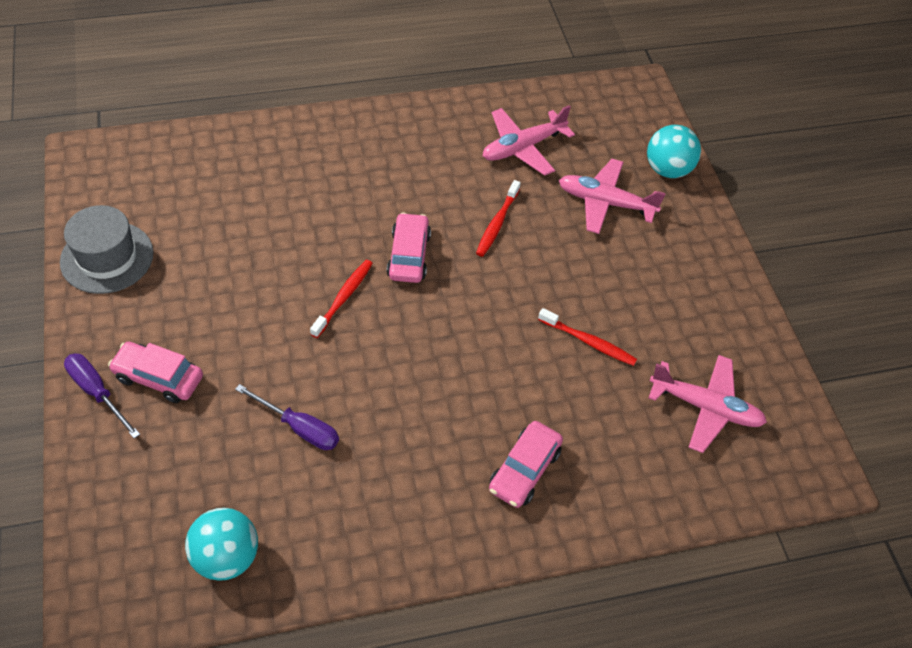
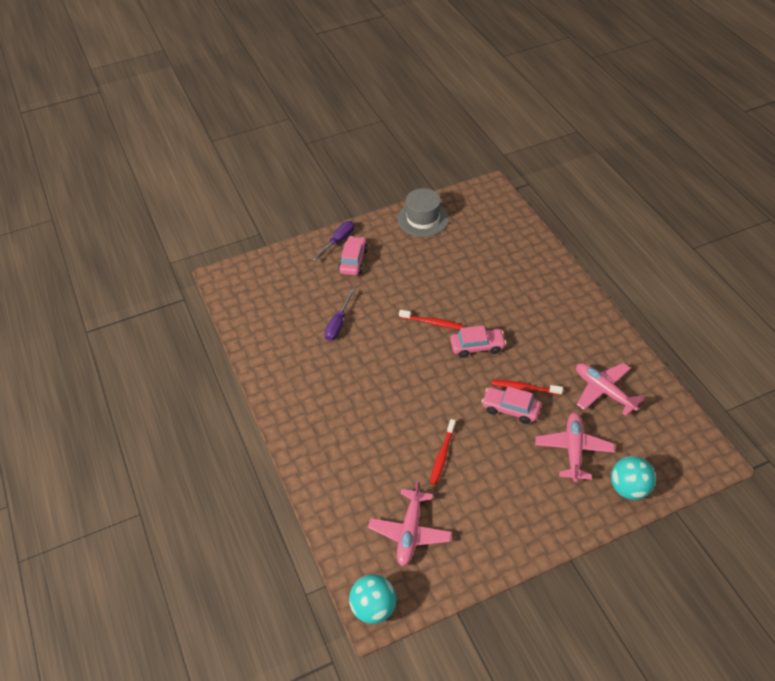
camera: 85 degrees right, 5 degrees down
(226, 557) = (258, 315): turquoise ball -> turquoise ball (373, 608)
(524, 470) = (336, 433): pink car -> pink car (510, 409)

